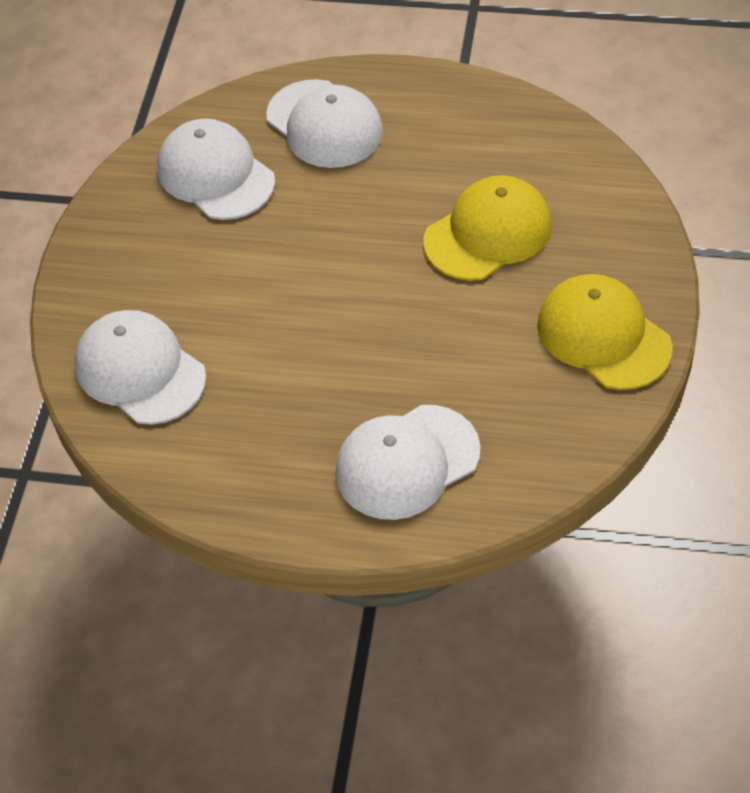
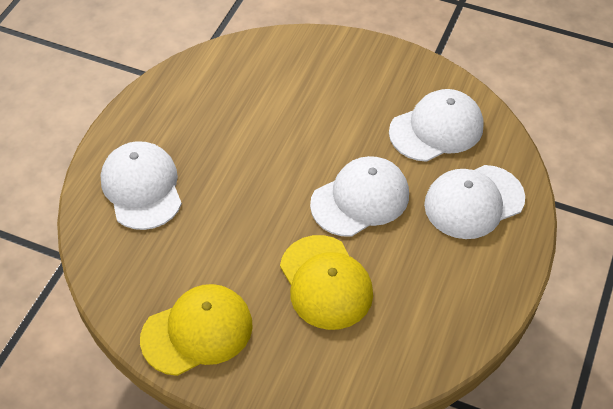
camera: 100 degrees right, 0 degrees up
(140, 371) = (272, 68): white cap -> white cap (360, 199)

